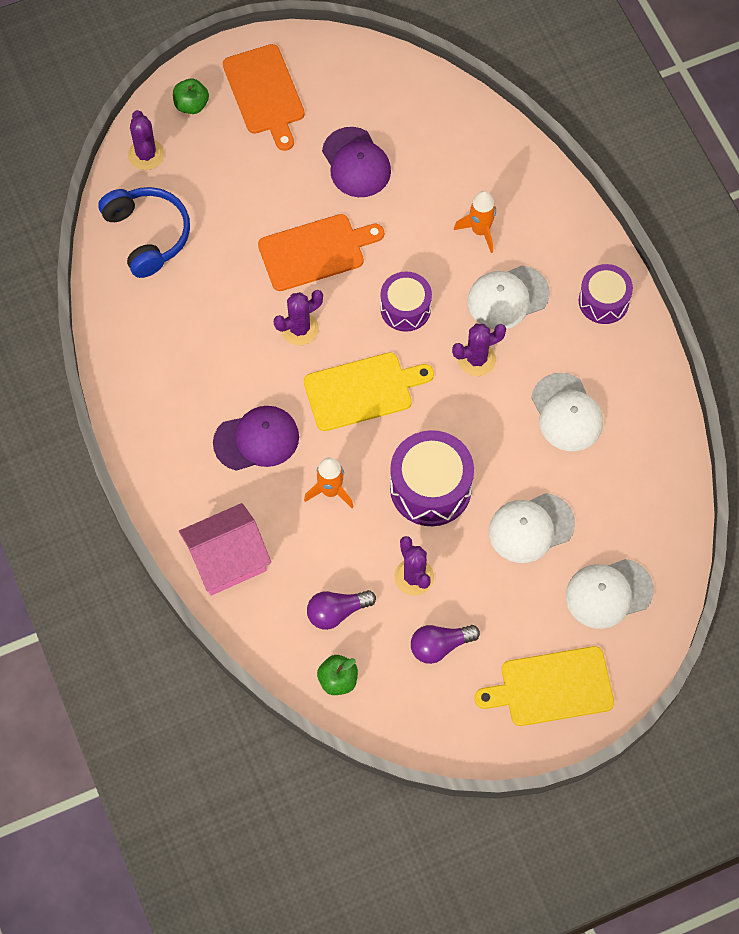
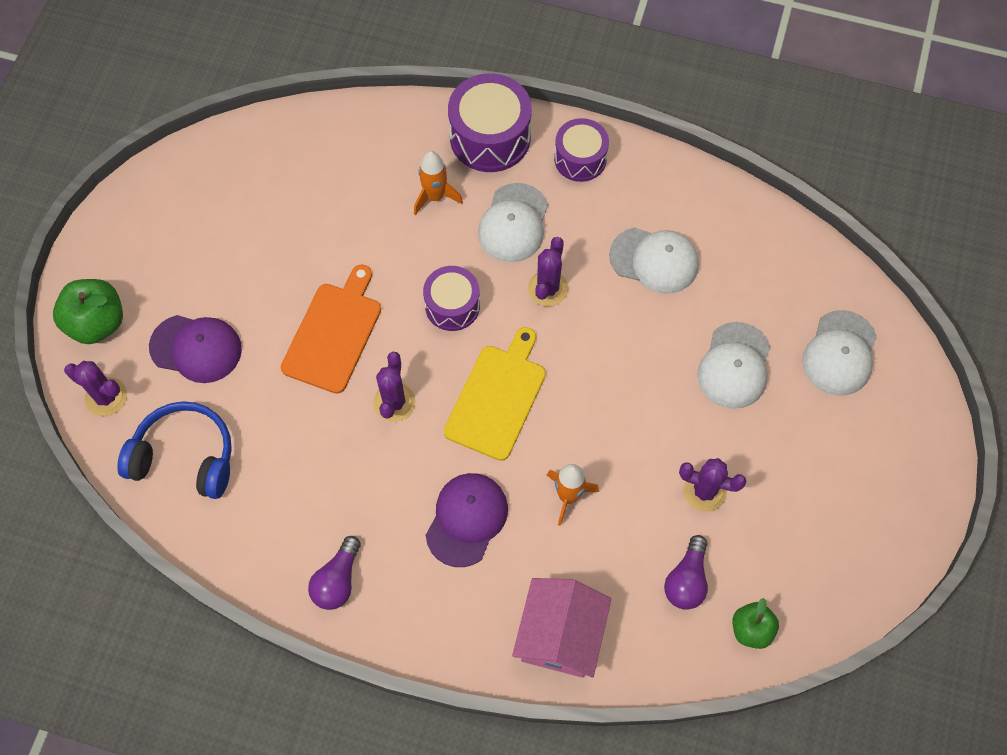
camera: 50 degrees left, 0 degrees up
(191, 105) = (97, 323): green apple -> green apple, size x1.60
(265, 93) = (147, 257): orange cutting board -> none
(356, 163) = (283, 239): purple cap -> purple cap (196, 348)
(430, 488) = (633, 414): purple drum -> purple drum (490, 137)
(440, 646) = (785, 519): purple light bulb -> purple light bulb (337, 580)
(551, 687) = (890, 461): yellow cutting board -> none

